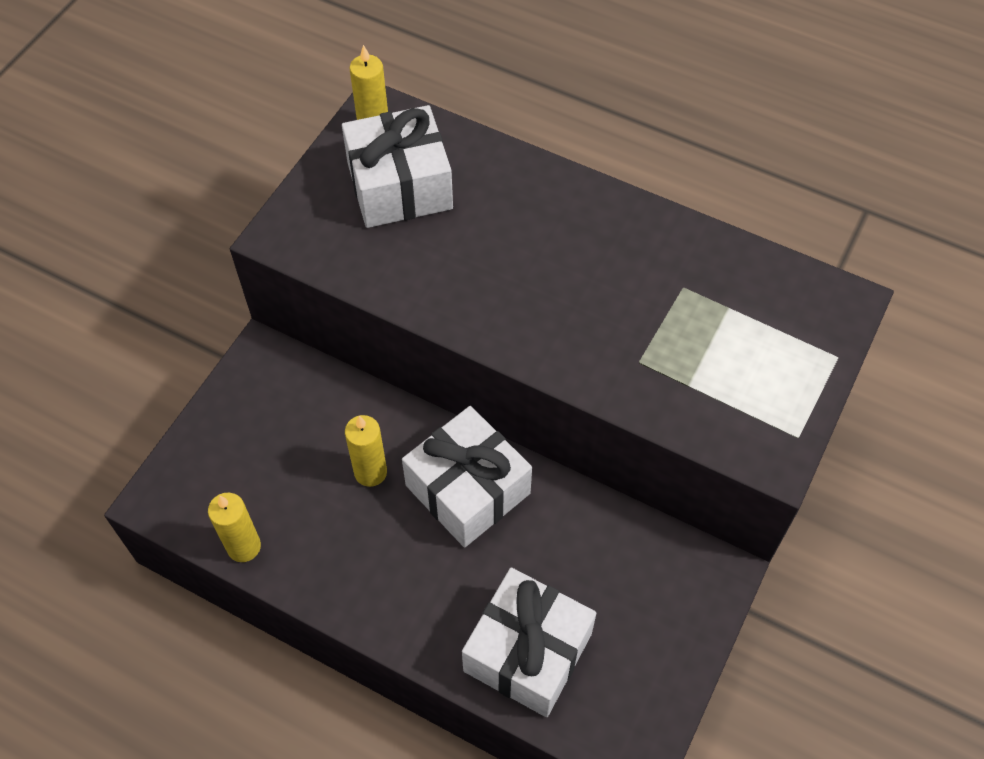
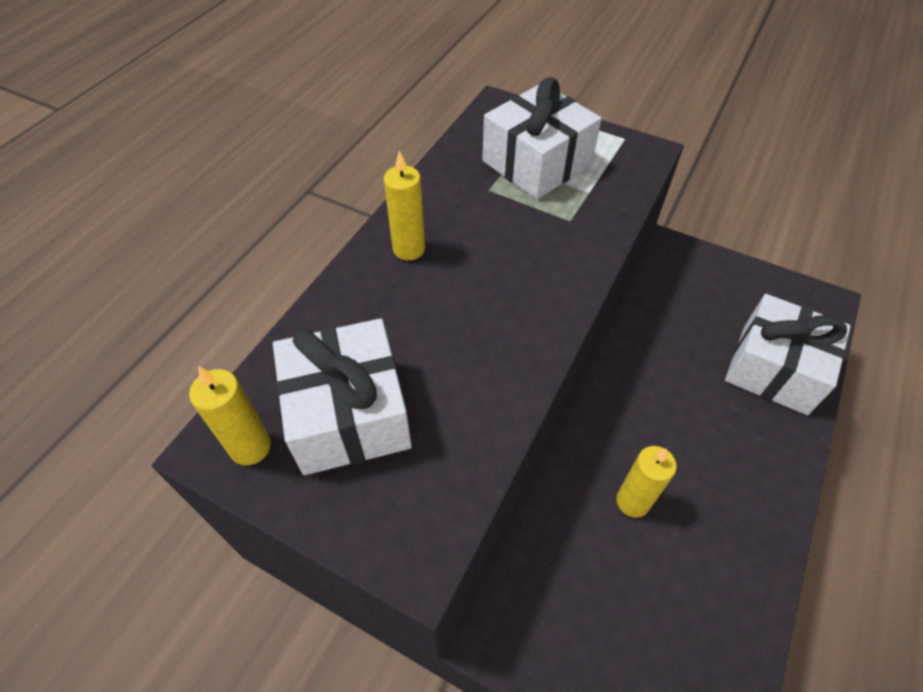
camera: 90 degrees left, 5 degrees down
(244, 547) = (746, 633): yellow candle -> yellow candle (409, 249)
(468, 489) = (635, 413): white gift -> white gift (536, 163)

